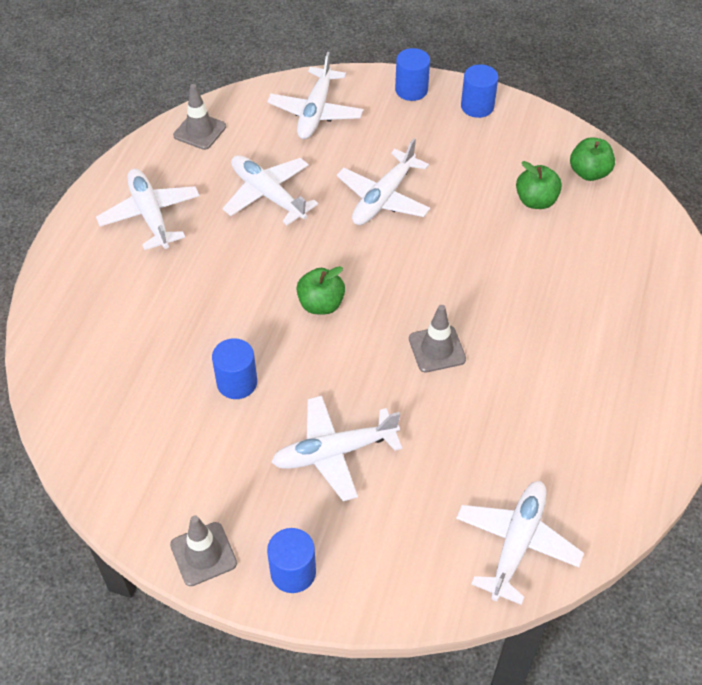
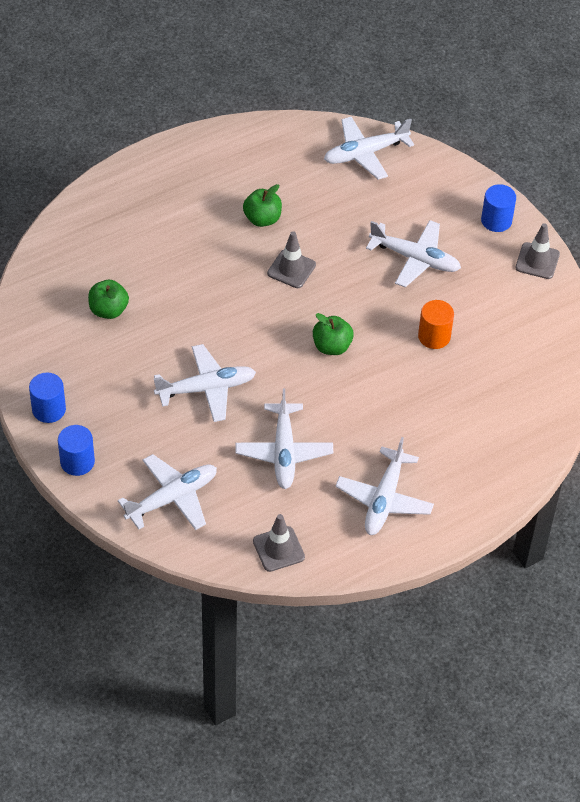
camera: 140 degrees left, 0 degrees up
(237, 383) = (434, 336): blue cylinder -> orange cylinder
(589, 173) = (46, 302): green apple -> green apple (262, 219)

